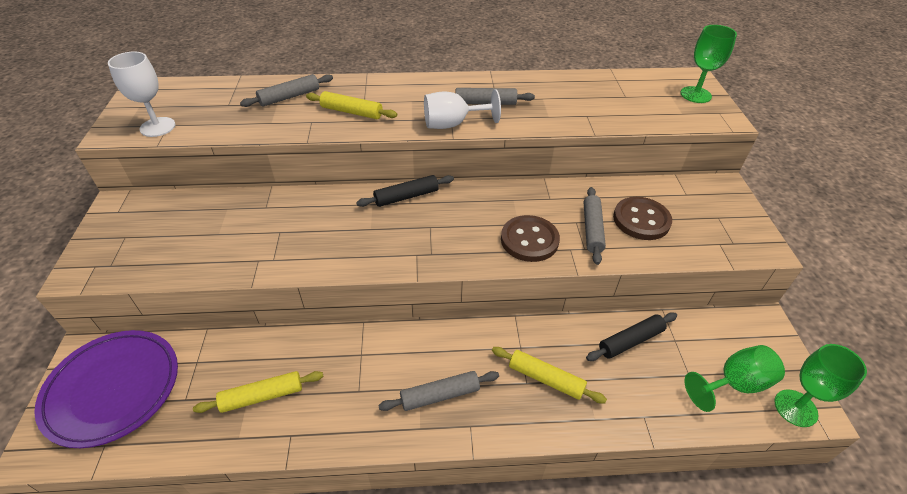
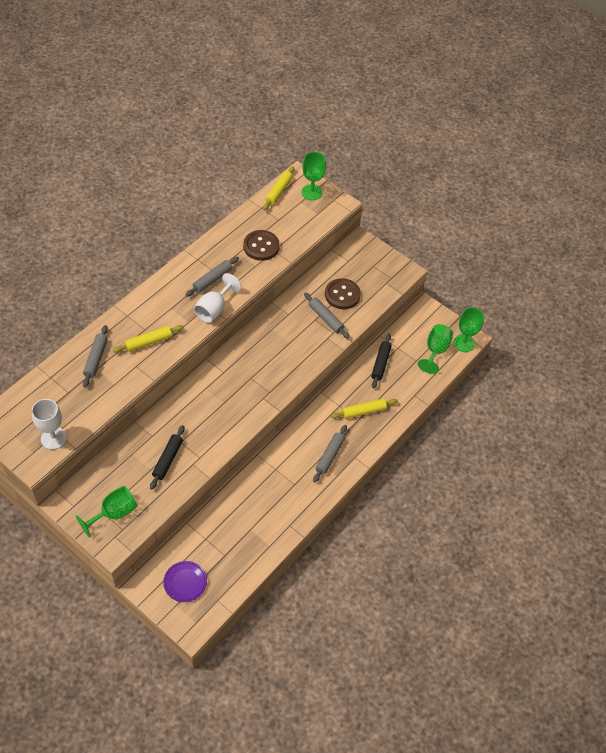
camera: 50 degrees left, 10 degrees up
(113, 389) = (185, 582): purple plate -> purple plate, size x0.53
(130, 245) = (114, 513): none -> green goblet
(262, 396) = (256, 523): yellow rolling pin -> yellow rolling pin (278, 191)
(406, 197) = (217, 370): black rolling pin -> black rolling pin (168, 459)
(529, 240) = (304, 348): brown button -> brown button (261, 246)

